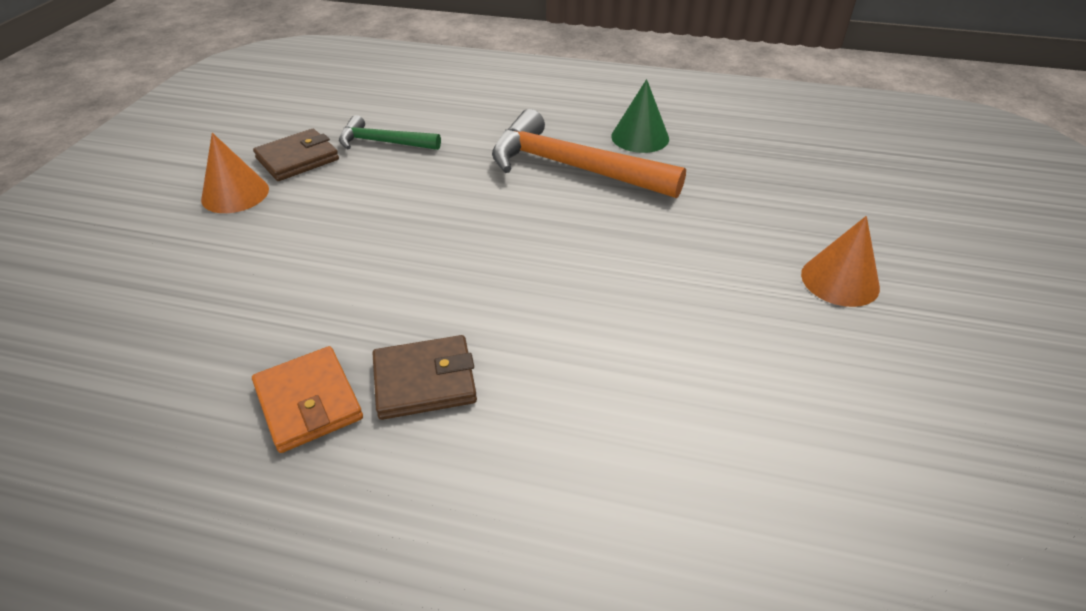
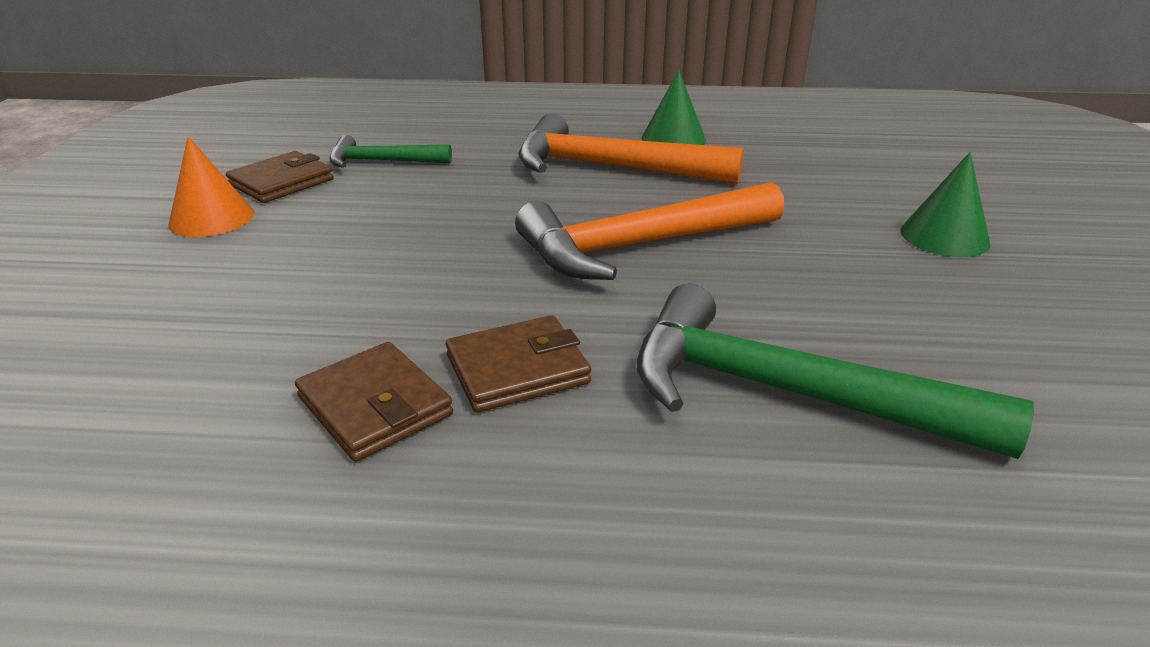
camera: 10 degrees left, 10 degrees down
(309, 402) = (375, 406): orange wallet -> brown wallet
(565, 261) = (639, 246): none -> orange hammer
(627, 433) = (783, 392): none -> green hammer
(840, 280) = (944, 237): orange cone -> green cone

